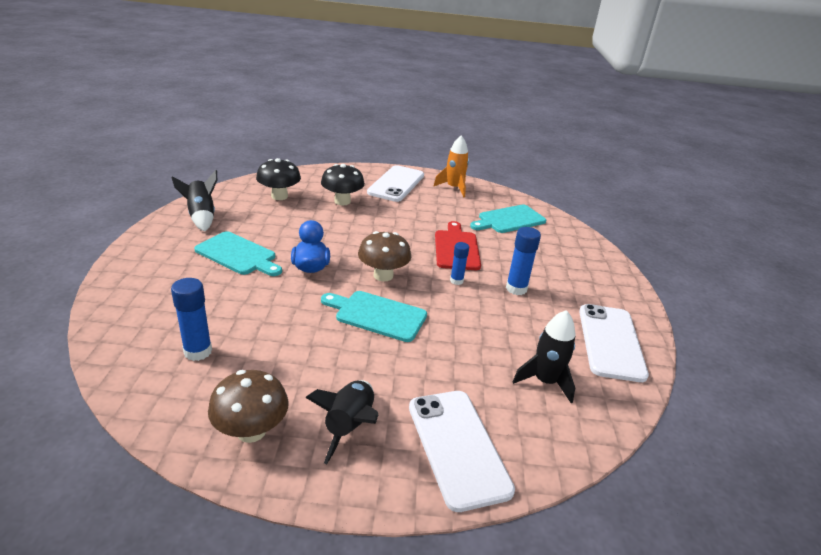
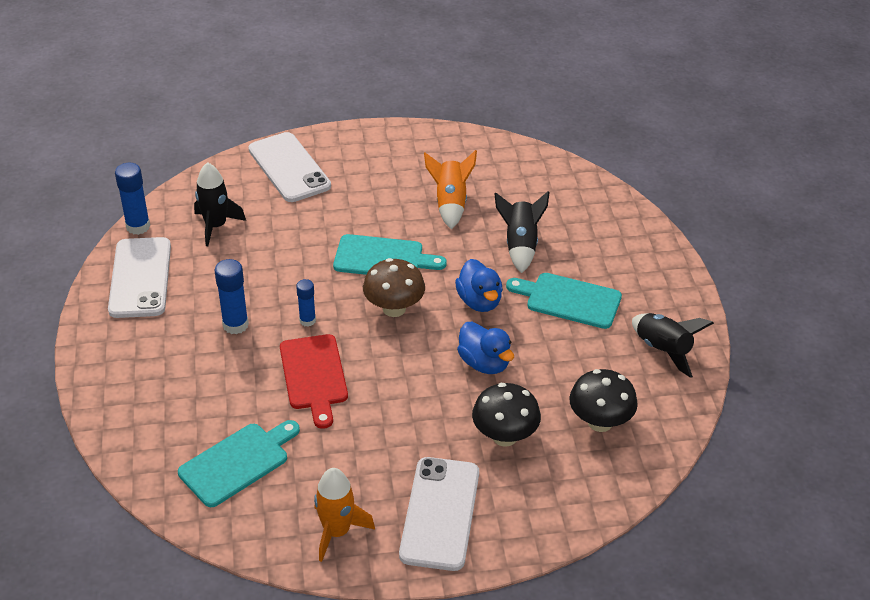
camera: 170 degrees right, 10 degrees up
(198, 351) = (519, 193): blue glue stick -> blue glue stick (138, 226)
(251, 431) = (438, 152): brown mushroom -> none
(281, 355) = (450, 203): none -> orange rocket
(332, 233) = (484, 363): none -> blue duck
(349, 426) = (371, 166): black rocket -> black rocket (520, 245)

